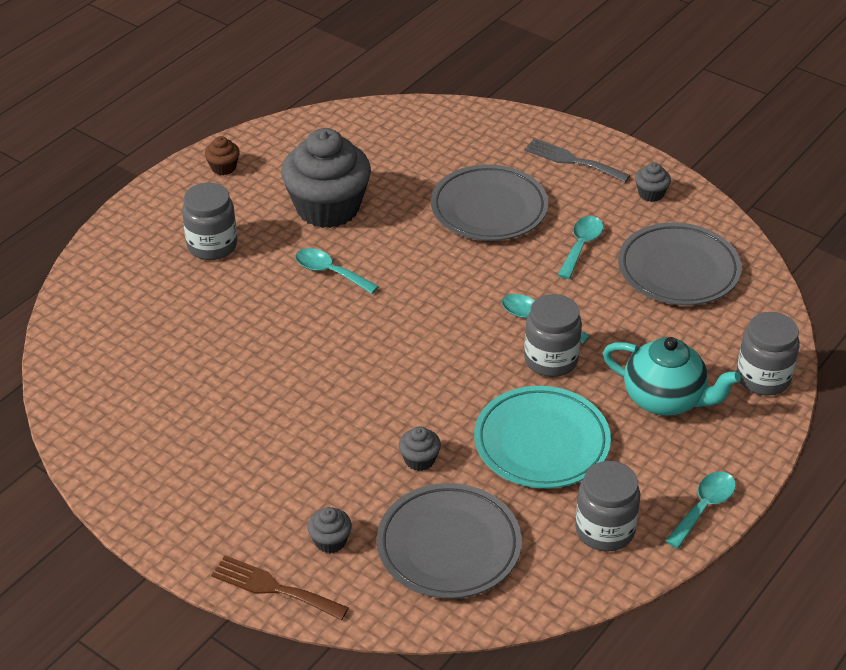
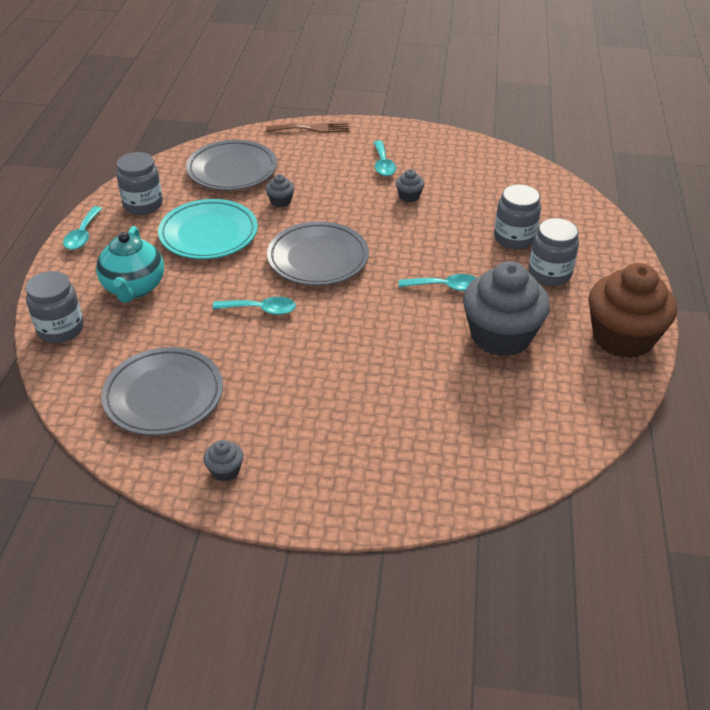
camera: 150 degrees right, 0 degrees up
(223, 167) = (622, 338): brown cupcake -> brown cupcake, size x2.46
(330, 541) = (300, 153): grey cupcake -> grey cupcake (409, 196)
(489, 209) = (368, 389): grey plate -> grey plate (318, 258)
(551, 360) = (233, 285): grey jar -> grey jar (514, 238)
(572, 160) = (327, 479): grey fork -> none
(581, 246) = (263, 385): turquoise spoon -> turquoise spoon (383, 164)
(665, 399) = (134, 288): turquoise teapot -> turquoise teapot turned 90 degrees counterclockwise

